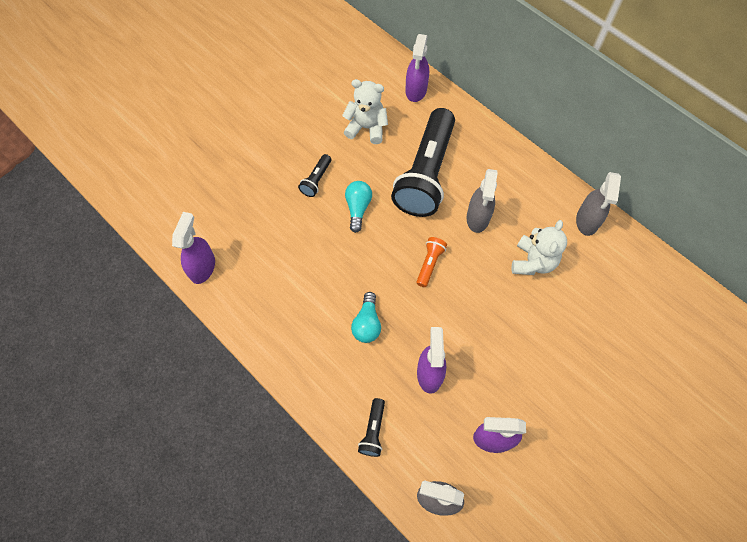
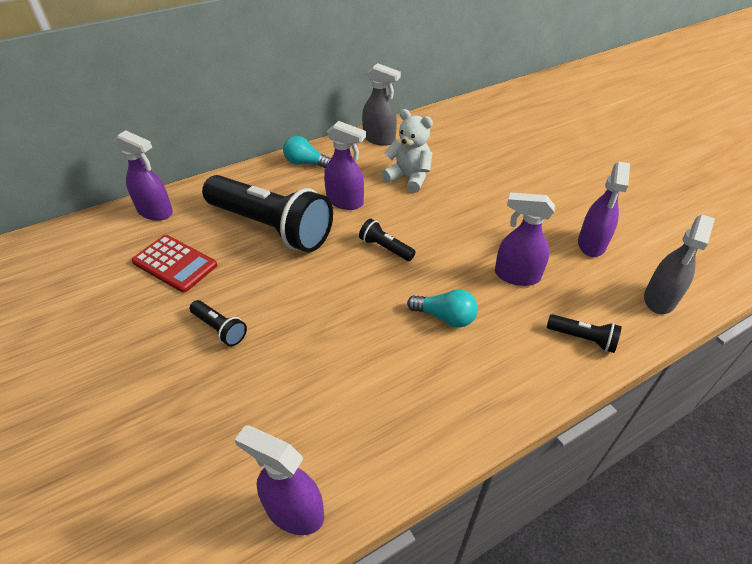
camera: 75 degrees left, 20 degrees down
(358, 208) = (285, 294): turquoise light bulb -> turquoise light bulb (306, 163)
(366, 128) = (175, 264): white teddy bear -> red calculator
(430, 264) = (385, 248): orange flashlight -> black flashlight
(478, 218) = (345, 202): grey spray bottle -> purple spray bottle

